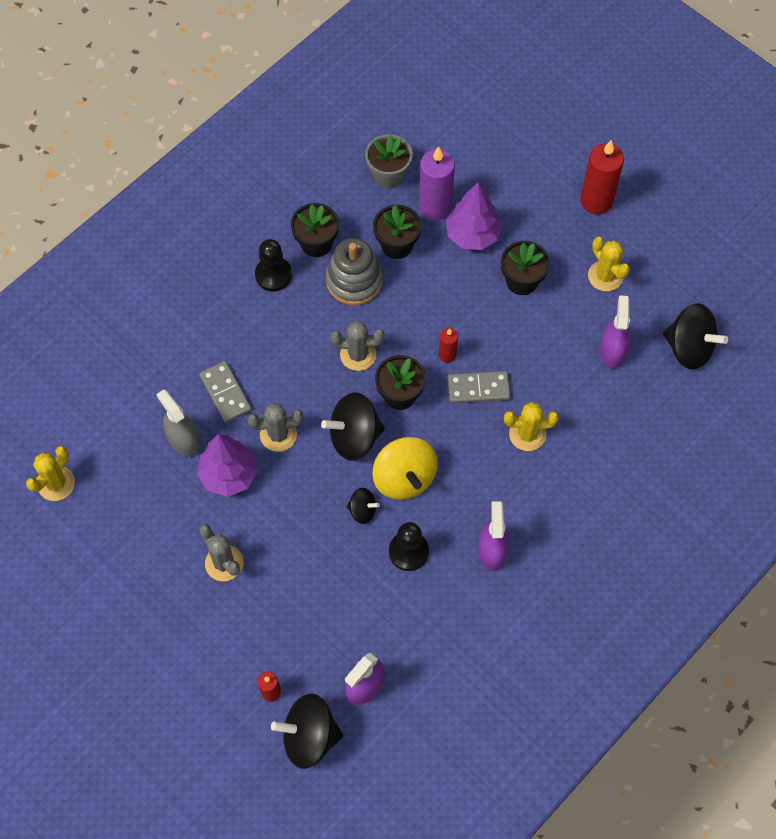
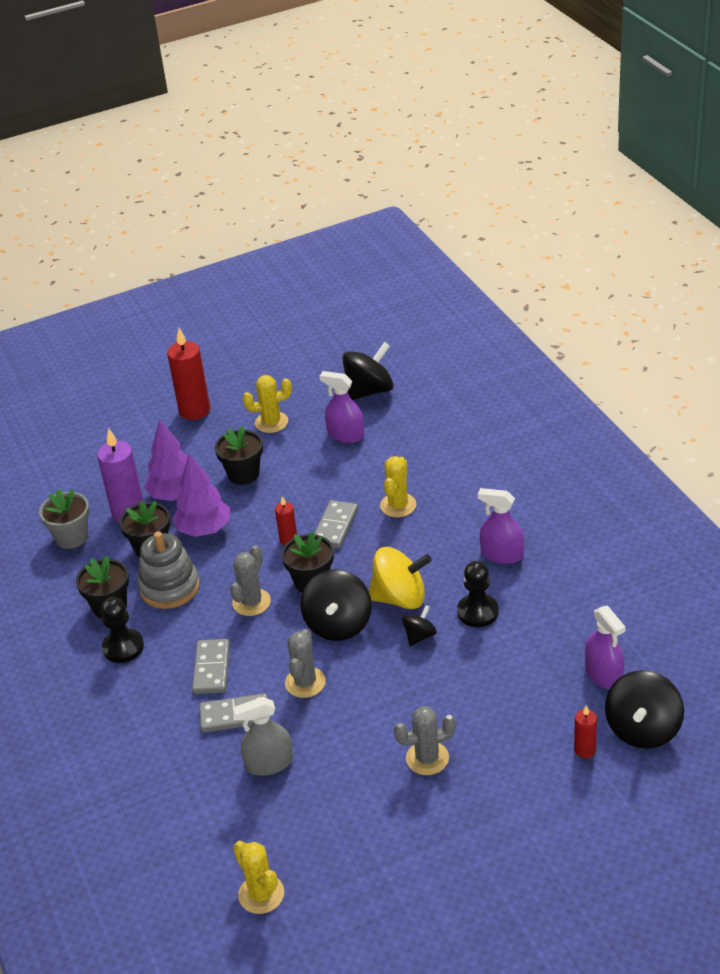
camera: 65 degrees left, 25 degrees down
(229, 475) = (329, 733): purple tree -> purple tree (204, 529)
(271, 354) = (211, 669): none -> grey domino

